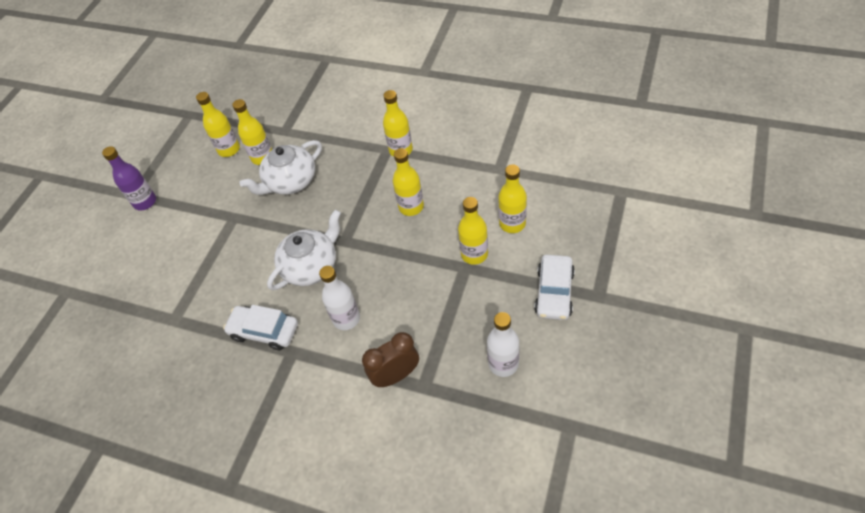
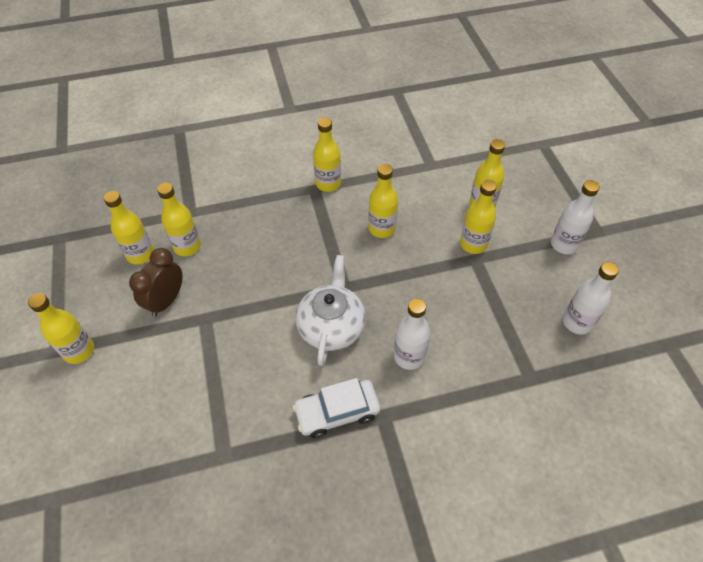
camera: 40 degrees left, 0 degrees up
(145, 202) = (79, 351): purple bottle -> yellow bottle
(290, 182) = (239, 257): white teapot -> none
(396, 375) = (499, 382): brown clock -> brown clock (166, 301)
(554, 292) = (564, 244): white car -> white bottle

